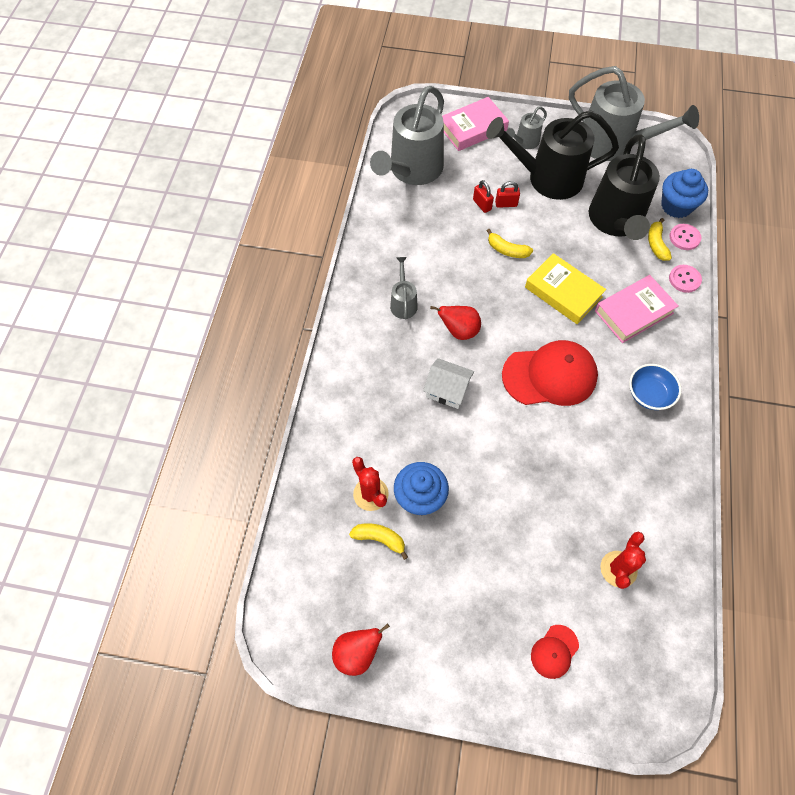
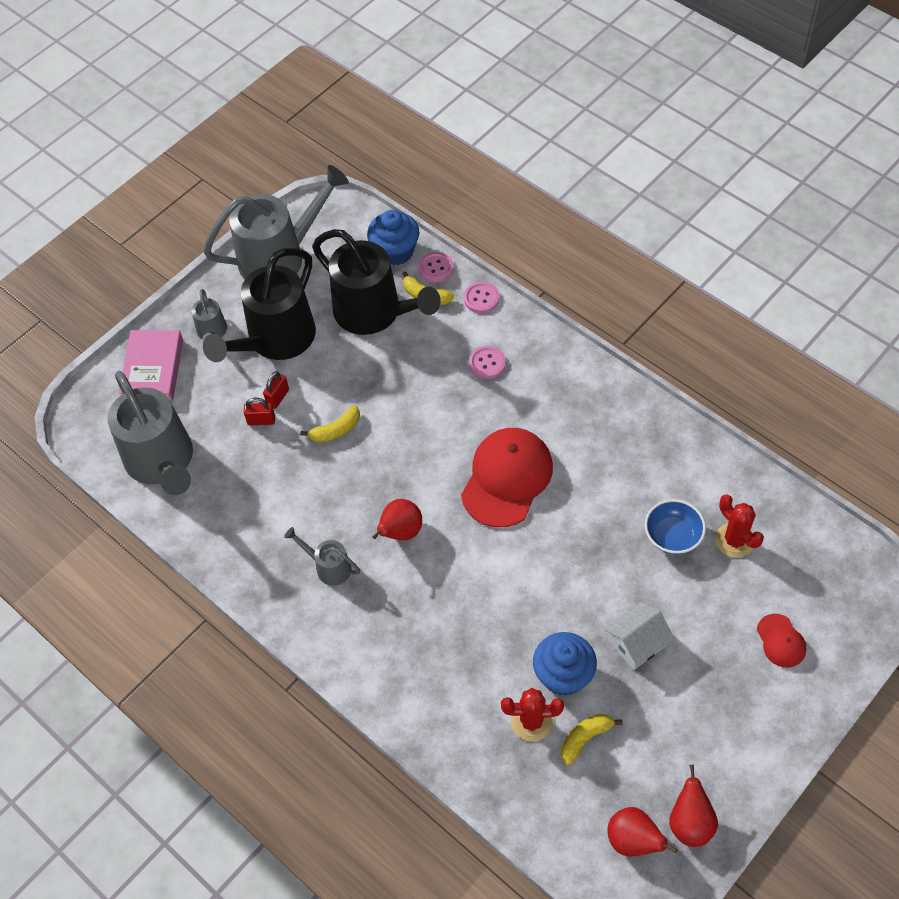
camera: 55 degrees left, 5 degrees down
(320, 616) = (633, 840): none -> red pear
(447, 390) = (461, 582): white house -> white house (637, 643)
(563, 292) = (422, 410): yellow book -> none
(634, 312) = (487, 363): pink book -> pink button
(649, 394) = (581, 406): blue bowl -> blue bowl (672, 536)

